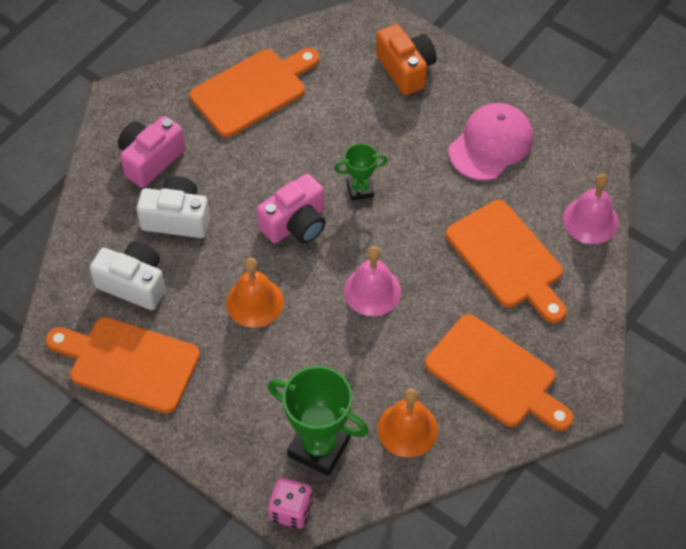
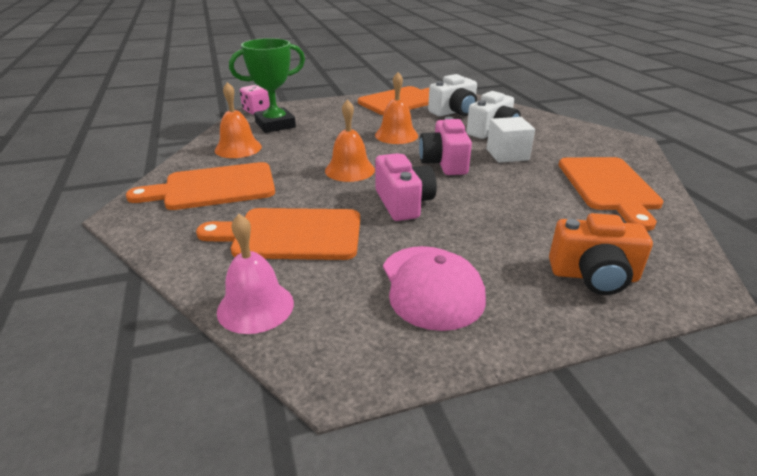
camera: 125 degrees right, 25 degrees down
(150, 160) = (556, 136): pink camera -> pink camera (403, 203)
(234, 183) = (507, 154): none -> white cube
(360, 189) = (449, 196): green trophy -> none
(372, 291) = (349, 170): pink bell -> orange bell

